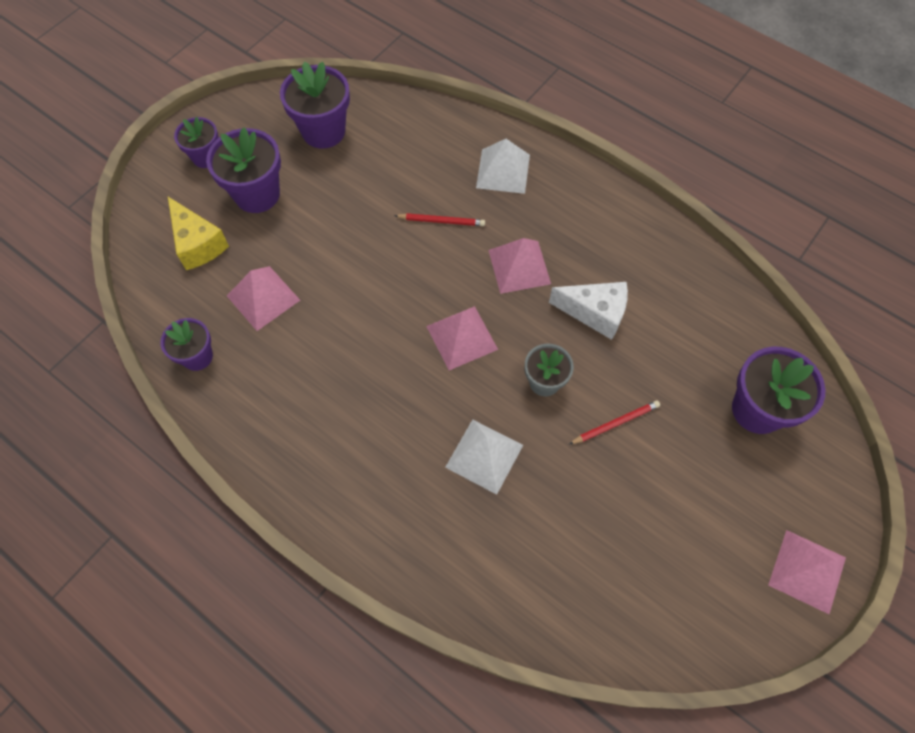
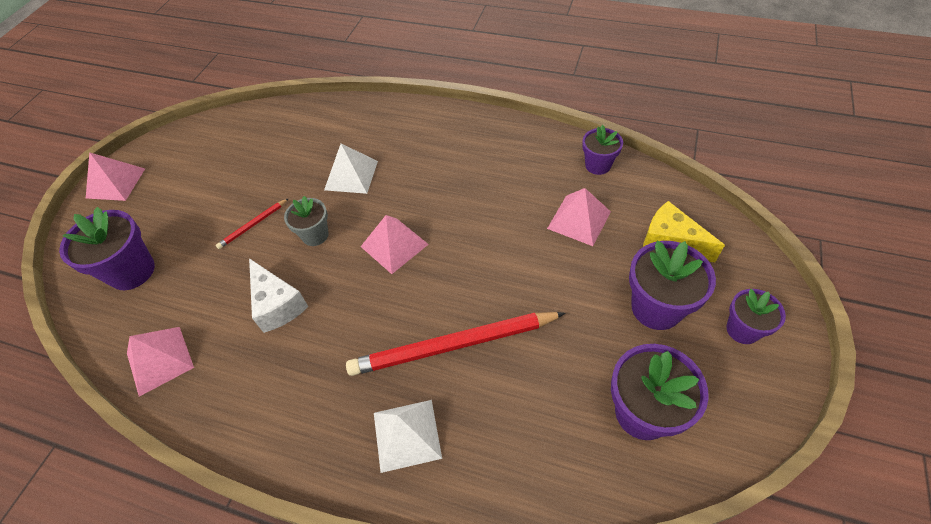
camera: 165 degrees right, 10 degrees down
(441, 221) = (454, 346): red pencil -> red pencil, size x2.22
(519, 266) = (359, 325): pink pyramid -> pink pyramid (159, 360)
(595, 313) = (277, 304): white cheese -> white cheese turned 120 degrees counterclockwise

